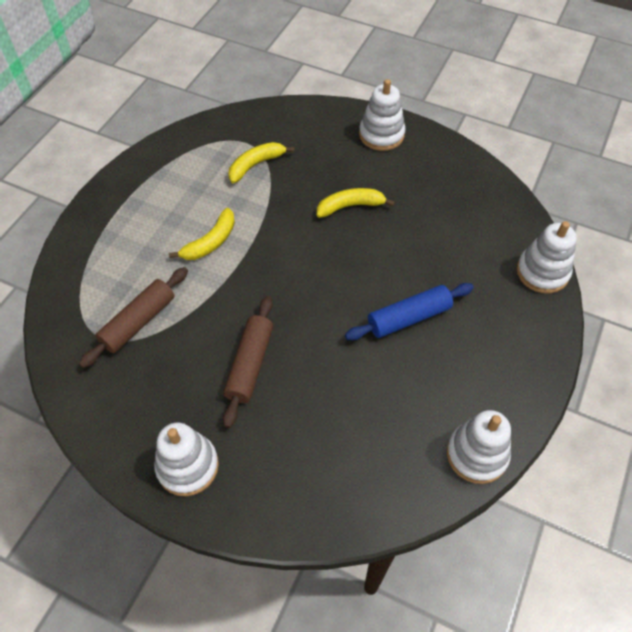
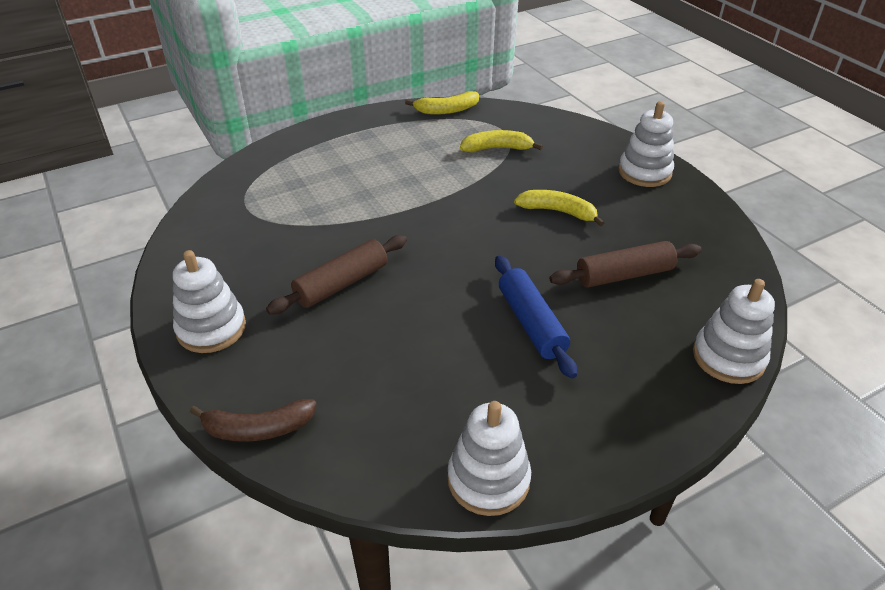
camera: 35 degrees right, 15 degrees down
(138, 322) = (285, 210): brown rolling pin -> brown rolling pin (624, 275)
(211, 242) = (401, 184): yellow banana -> yellow banana (447, 110)
(303, 521) = (258, 429): none -> brown banana
(409, 318) = (531, 323): blue rolling pin -> blue rolling pin turned 60 degrees clockwise

